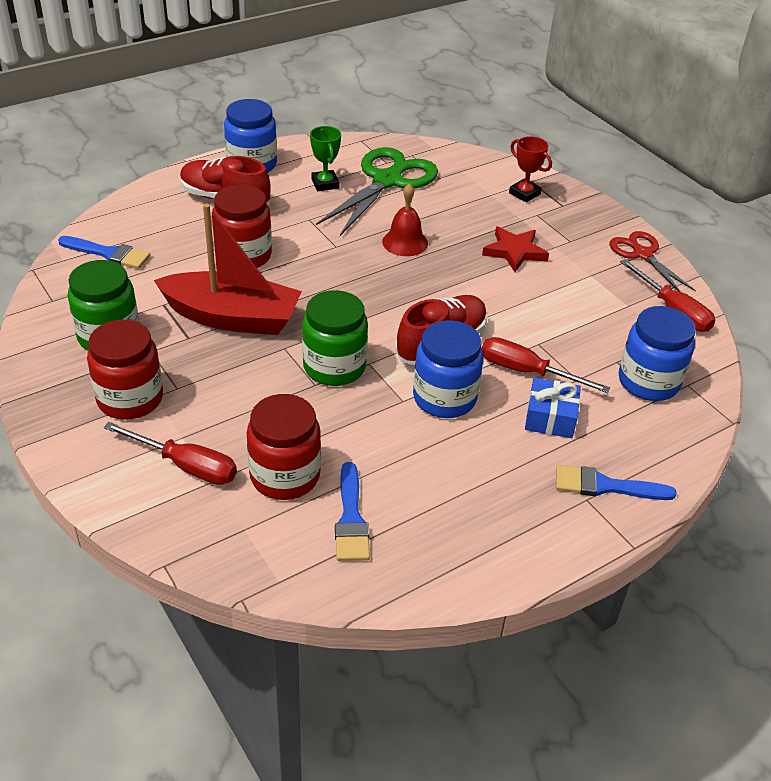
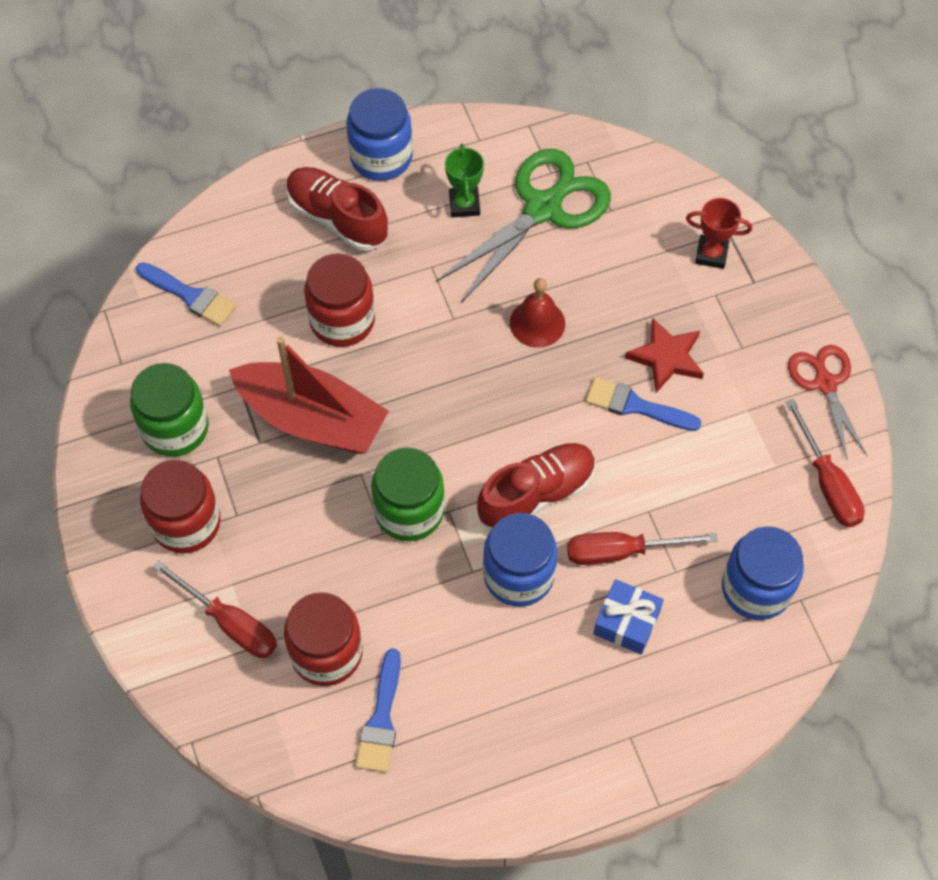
camera: 15 degrees right, 20 degrees up
(524, 193) = (711, 254): red trophy -> red trophy turned 45 degrees counterclockwise
(526, 372) = (621, 552): red screwdriver -> red screwdriver turned 45 degrees counterclockwise
(605, 486) = (655, 724): blue brush -> blue brush (635, 406)

